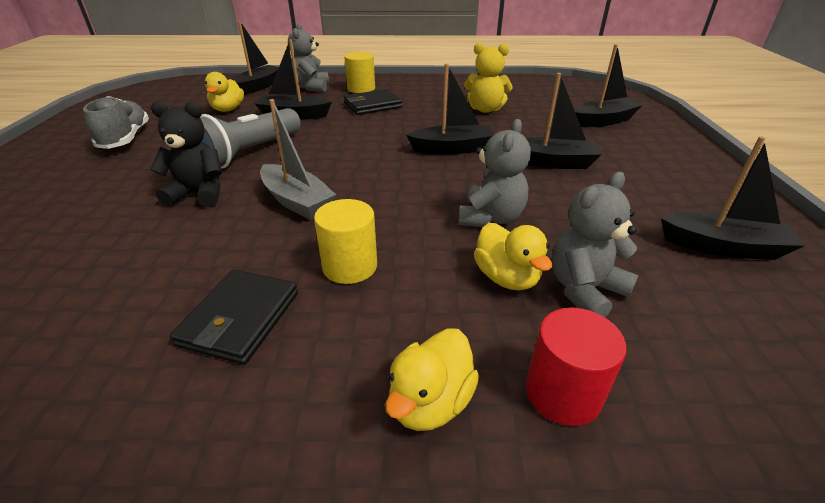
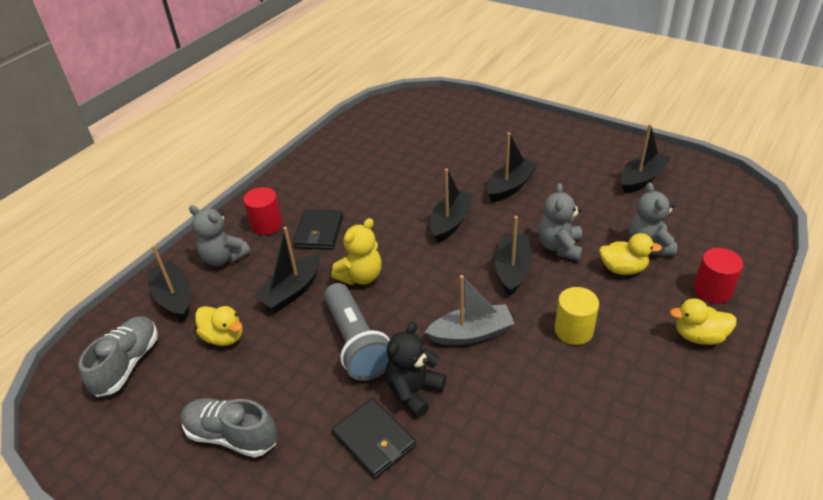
camera: 55 degrees left, 5 degrees up
(187, 93) = (127, 364): none -> grey shoe
(240, 318) = (599, 395): black wallet -> black wallet (374, 440)
(361, 89) = (266, 225): yellow cylinder -> red cylinder
(430, 402) = (698, 336): yellow duck -> yellow duck turned 120 degrees clockwise
(485, 109) = (394, 173): yellow teddy bear -> yellow teddy bear (361, 276)
(490, 218) = (559, 247): grey teddy bear -> grey teddy bear turned 135 degrees counterclockwise
(603, 121) = (468, 131): black boat -> black boat (512, 269)

